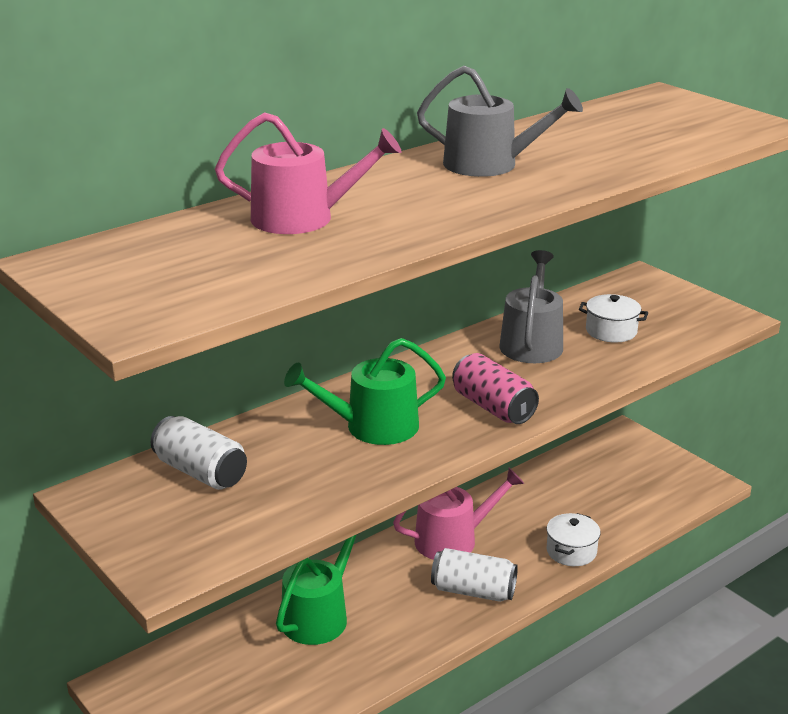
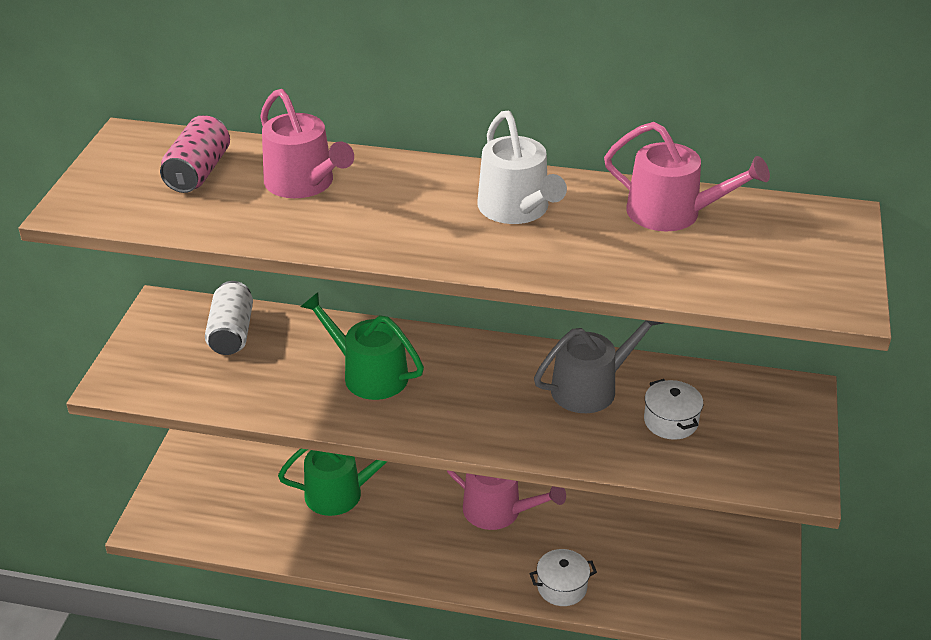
camera: 50 degrees right, 10 degrees up
(473, 591) = (451, 557): white can -> none
(489, 164) = (517, 209): grey watering can -> white watering can
(493, 407) = (464, 418): pink can -> pink can (198, 172)
(579, 127) = (672, 213): none -> pink watering can

